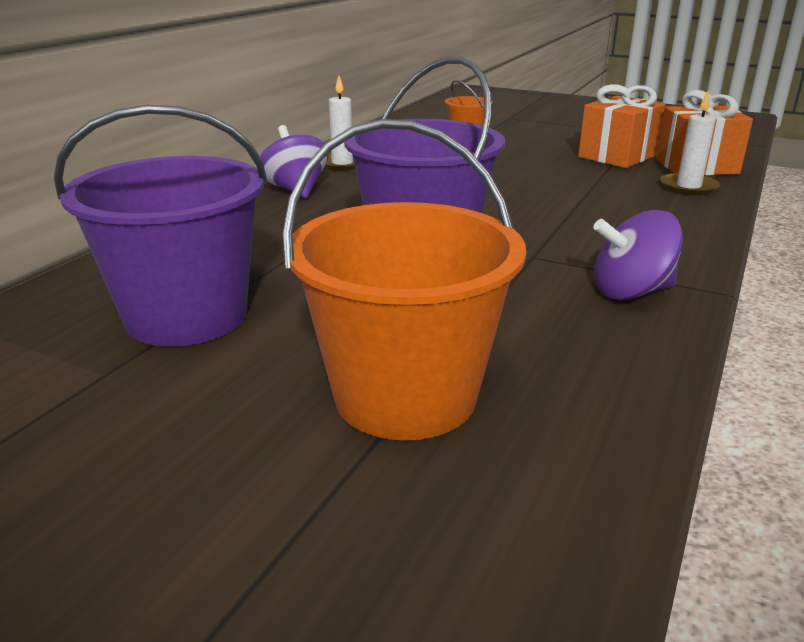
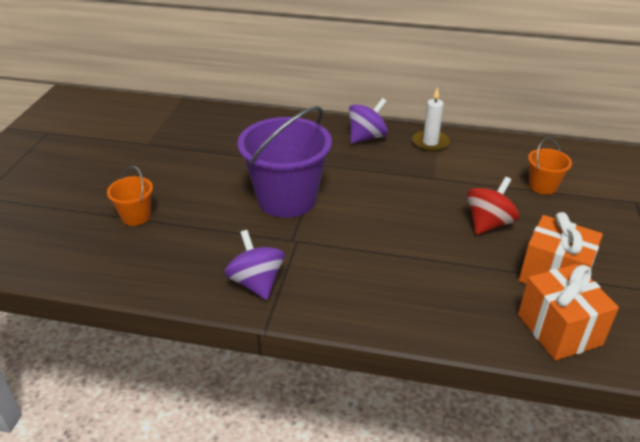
camera: 75 degrees right, 10 degrees up
(186, 316) = (194, 147): purple bucket -> none
(405, 395) = (136, 216): orange bucket -> orange bucket, size x0.48
(525, 164) = (488, 223): none -> red spinning top
(688, 187) = (487, 320): white candle -> none

